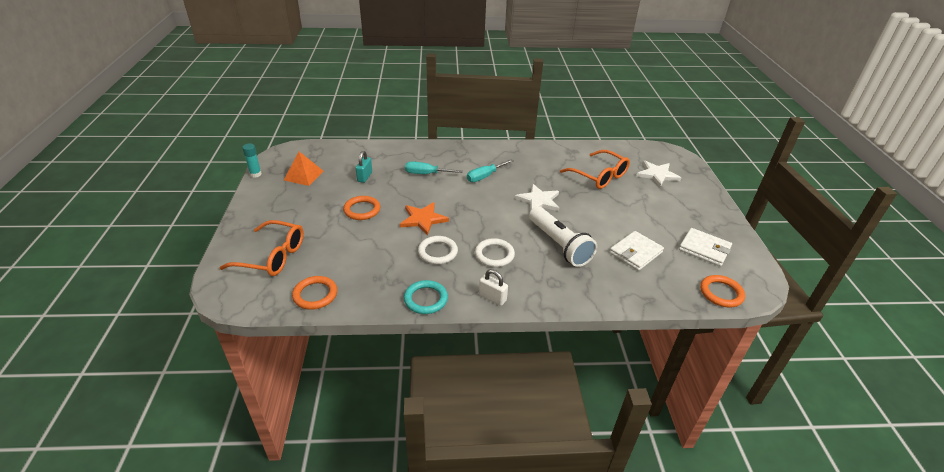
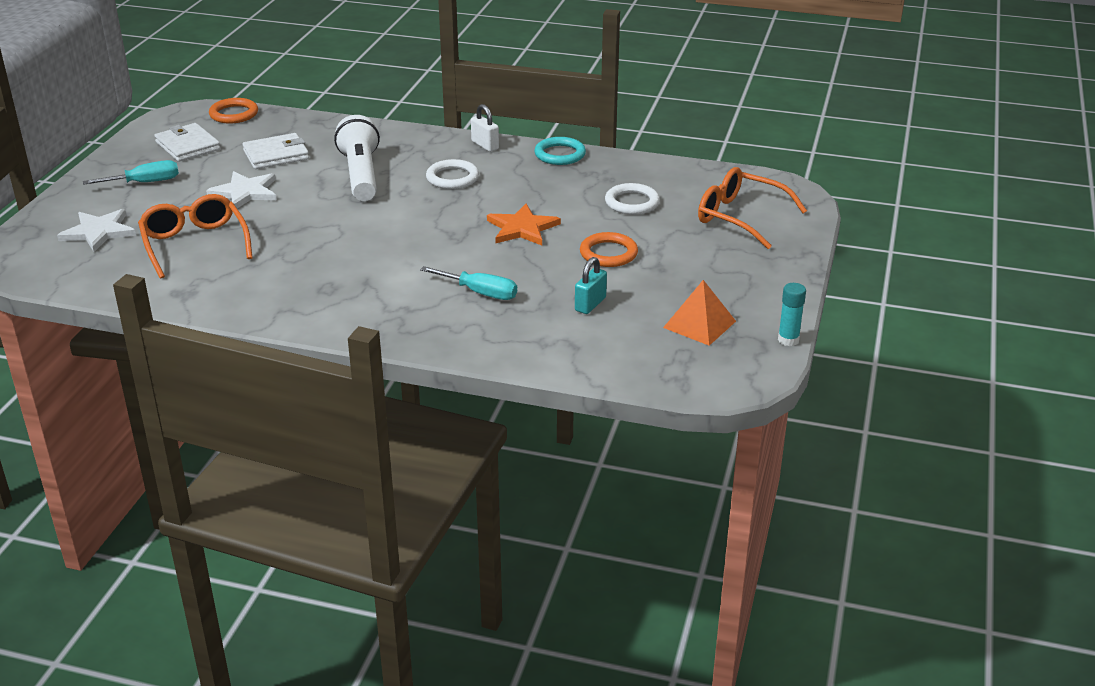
camera: 160 degrees left, 5 degrees down
(315, 295) = (685, 175): orange ring -> none
(437, 252) = (522, 190): white ring -> white ring (632, 202)
(484, 176) = (383, 273): turquoise screwdriver -> turquoise screwdriver (145, 182)
(538, 200) = (332, 226): white star -> white star (245, 192)

